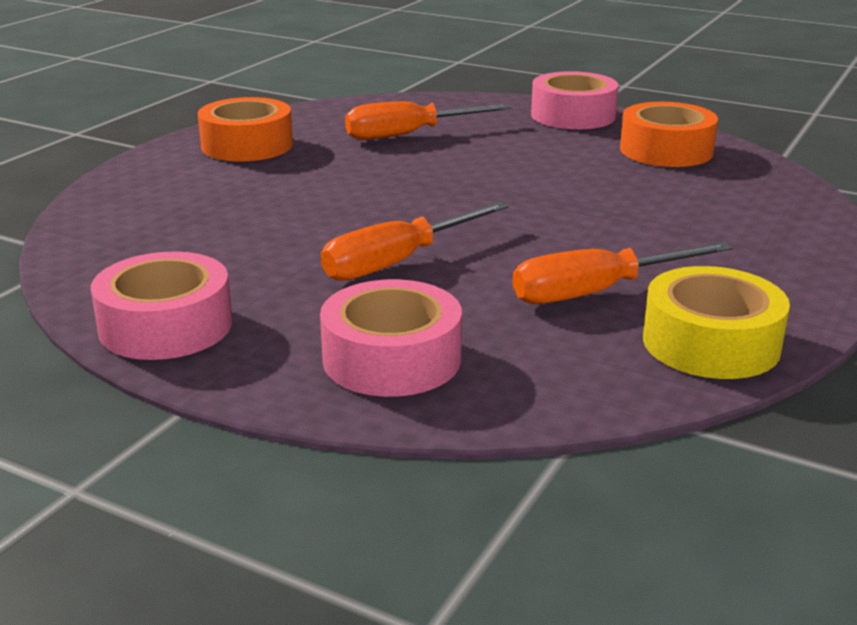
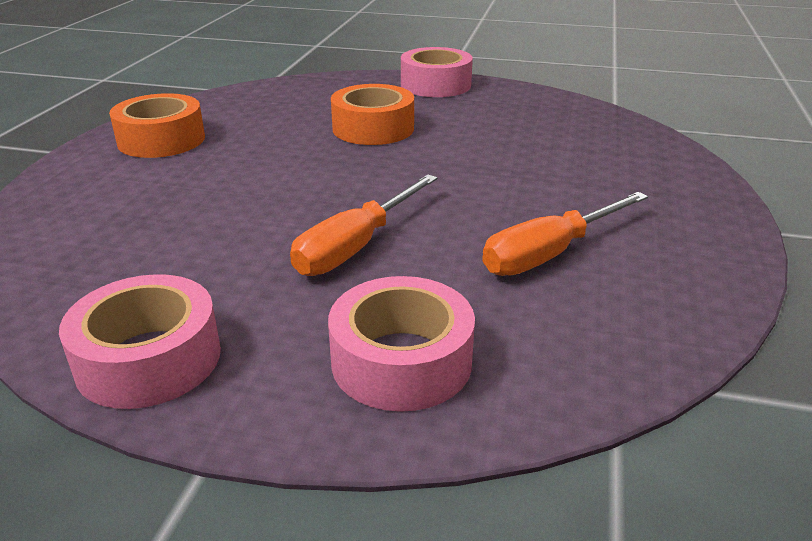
camera: 15 degrees left, 5 degrees up
(409, 134) = (307, 115): orange screwdriver -> none
(666, 150) = (526, 109): orange tape -> orange tape (373, 128)
(711, 343) = (676, 294): yellow tape -> none

